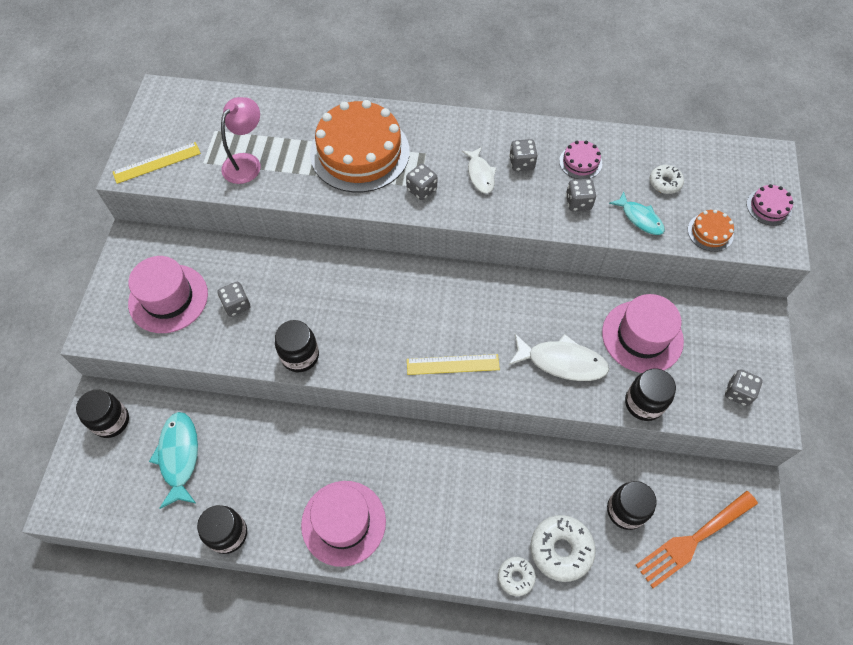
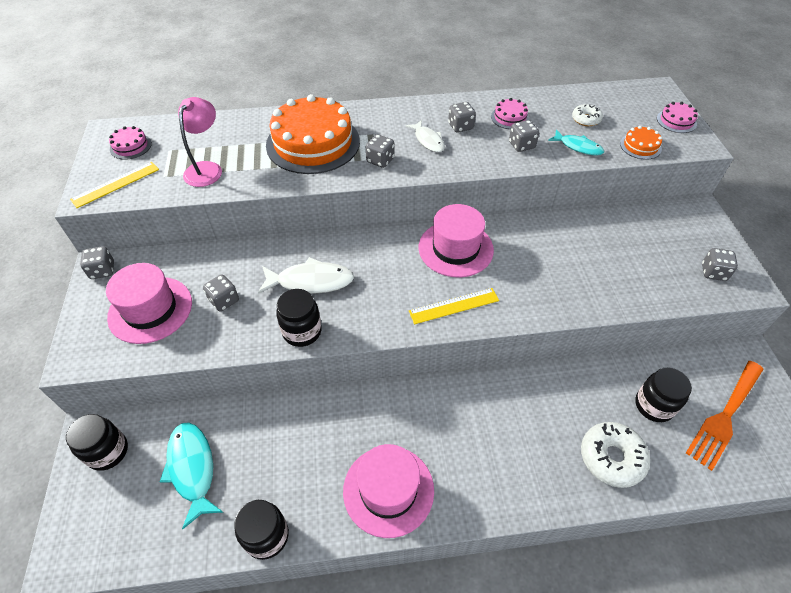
camera: 15 degrees left, 10 degrees down
(133, 245) = (102, 271): none -> grey dice
(179, 118) = (130, 146): none -> pink cake
(516, 577) = (580, 496): white donut -> none
(562, 362) = (552, 282): white fish -> white fish (311, 281)
(642, 336) = (612, 247): pink hat -> pink hat (455, 248)
(644, 403) = (639, 299): black jar -> none

